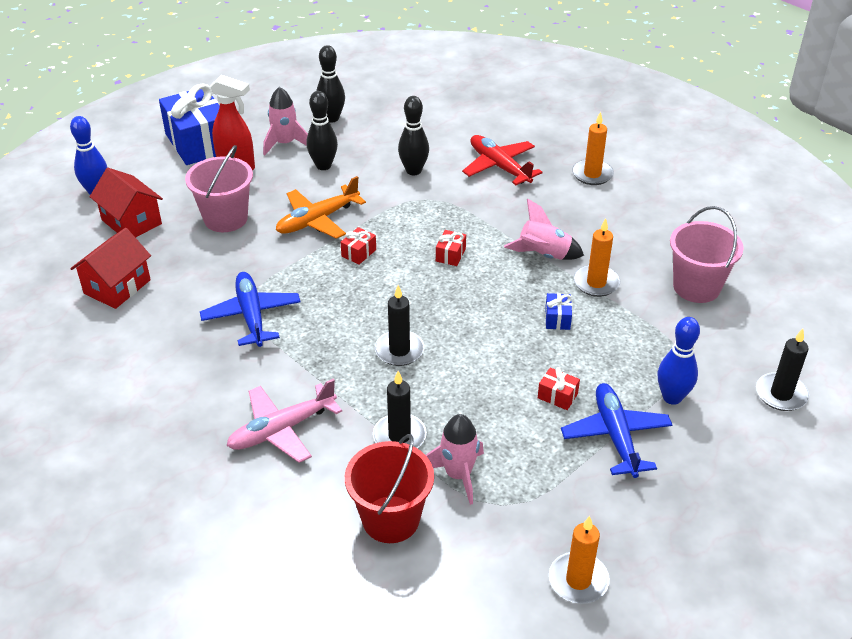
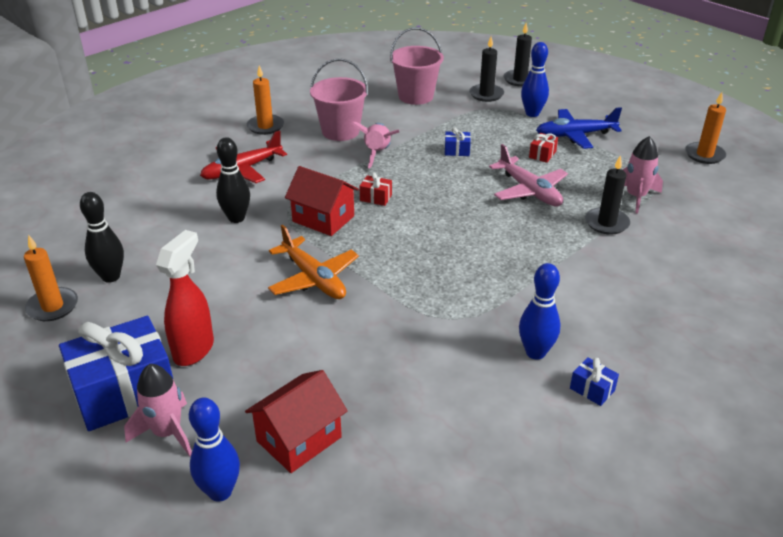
camera: 90 degrees left, 5 degrees down
(117, 287) = (432, 433): red house -> red house (323, 219)
(138, 385) = (592, 389): none -> blue gift
(193, 353) = (535, 352): none -> blue bowling pin
(226, 218) = (302, 350): pink bucket -> pink bucket (340, 131)
(251, 315) = (472, 315): blue plane -> none
(281, 430) = (621, 285): pink plane -> pink plane (529, 191)
(285, 143) = (154, 311): pink rocket -> pink rocket (167, 433)
(323, 166) = (210, 279): black bowling pin -> none
(359, 253) = (371, 249): red gift -> none
(391, 519) = (691, 226): red bucket -> none
(399, 350) = (507, 224): black candle -> black candle (486, 94)
(596, 283) = (412, 133): orange candle -> orange candle (52, 306)

